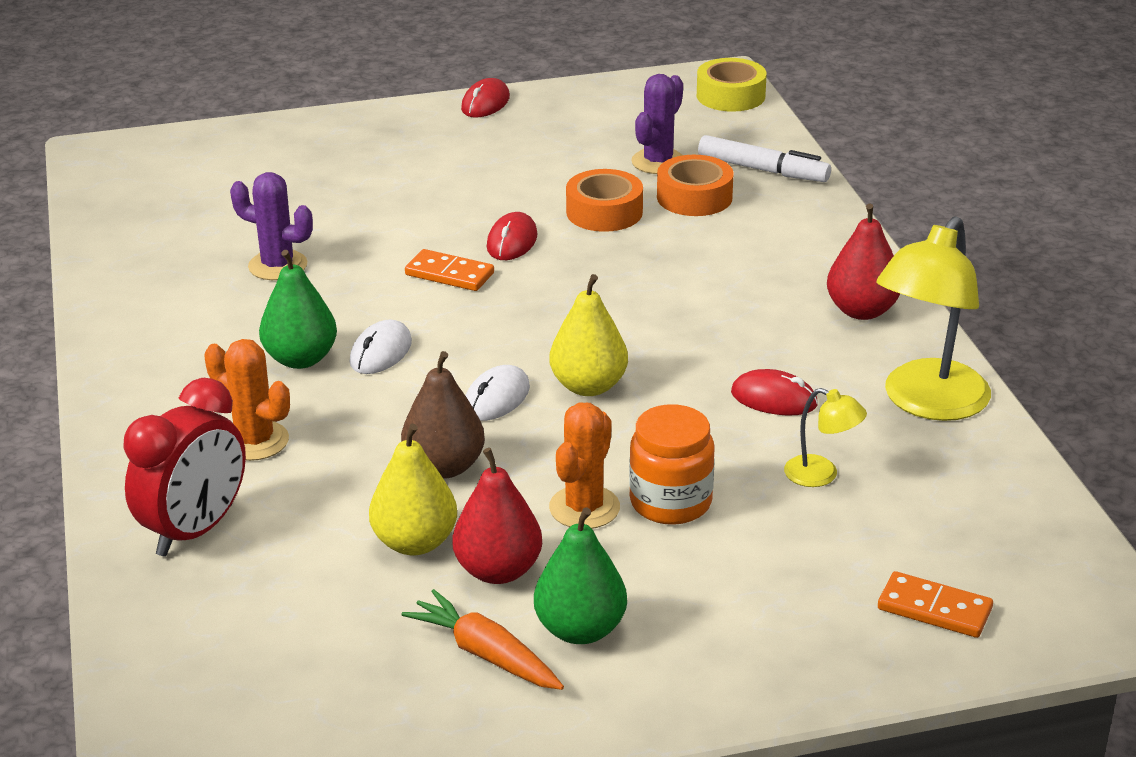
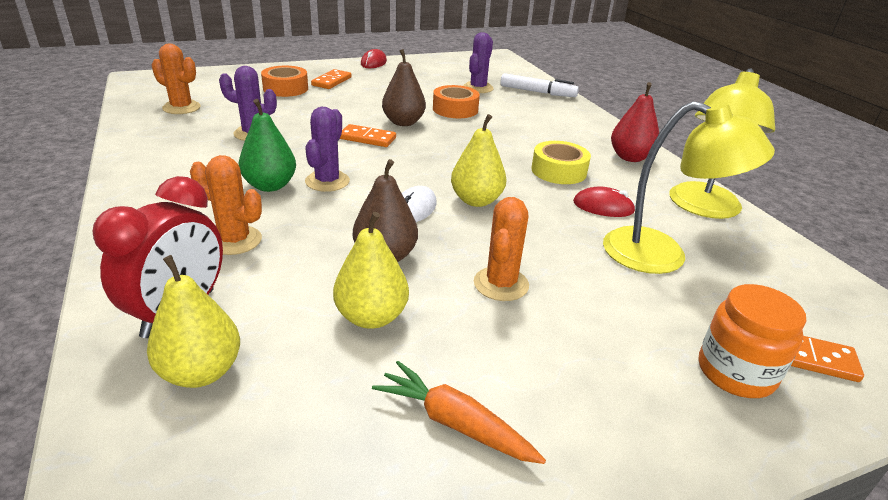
camera: 10 degrees left, 0 degrees up
(168, 215) = (181, 108): none -> orange cactus
(224, 593) = (201, 372): none -> yellow pear
(381, 352) = (327, 181): white mouse -> purple cactus
(406, 151) = (331, 81): none -> orange domino
(498, 570) = (446, 339): red pear -> none
(512, 241) = (403, 122): red mouse -> brown pear
(580, 630) = (533, 392): green pear -> none
(670, 502) = (564, 278): orange jar -> orange jar (735, 372)
(694, 197) = (505, 103): orange tape -> orange tape (285, 88)
(730, 96) = (506, 63): yellow tape -> yellow tape (558, 171)
(821, 475) = (662, 255): yellow lamp -> yellow lamp, size x2.10

